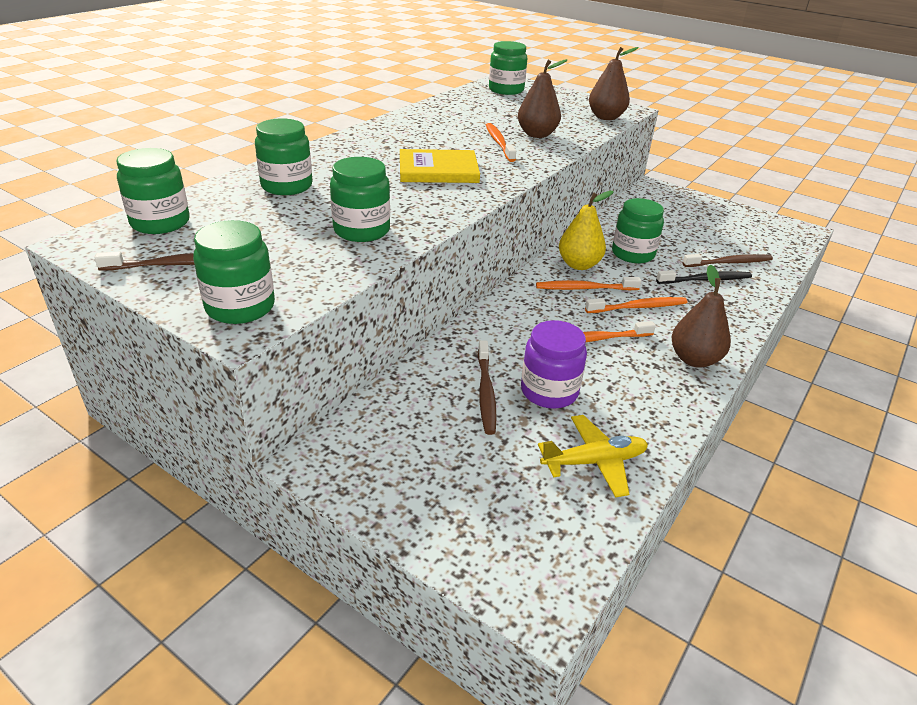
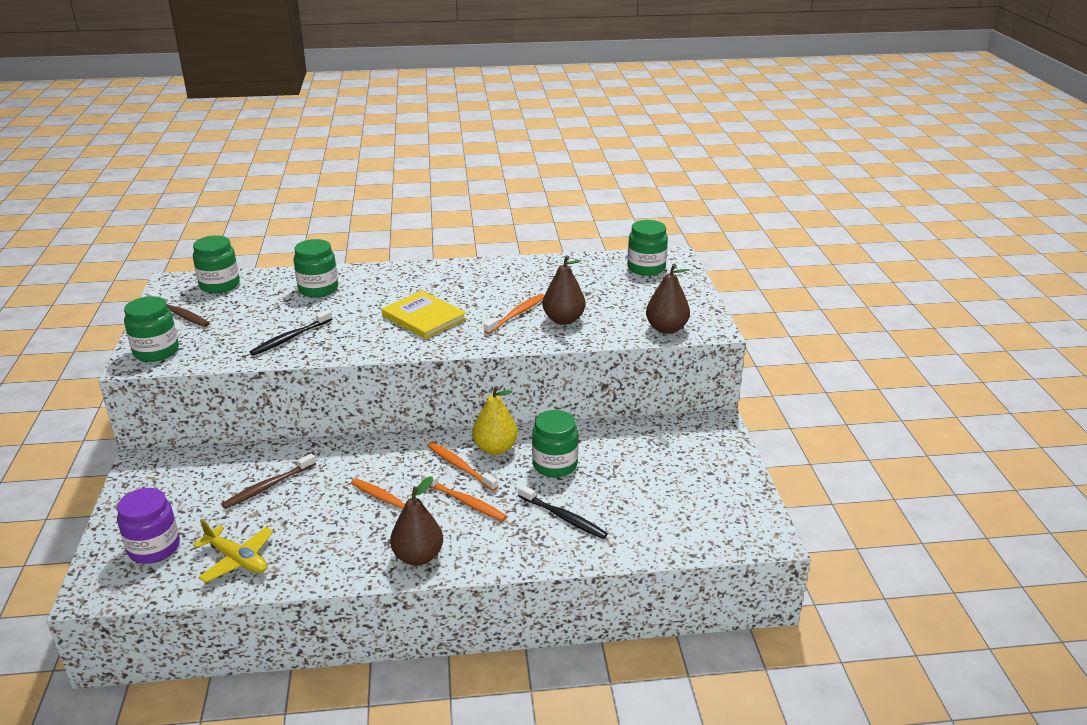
camera: 50 degrees right, 5 degrees down
(361, 230) = (290, 338): green jar -> black toothbrush
(549, 391) = (297, 510): purple jar -> purple jar (154, 548)
(729, 263) = (618, 518): brown toothbrush -> none

